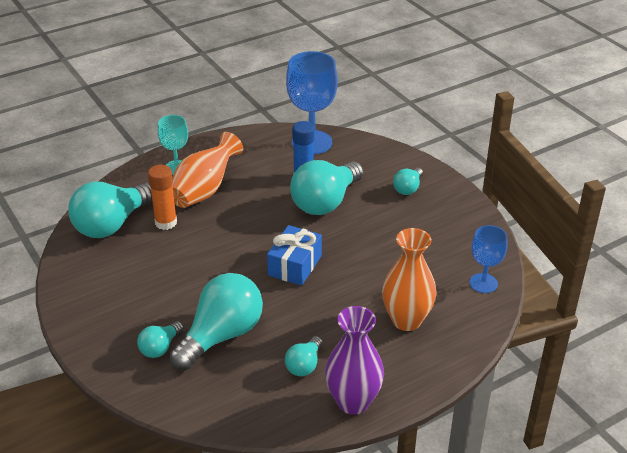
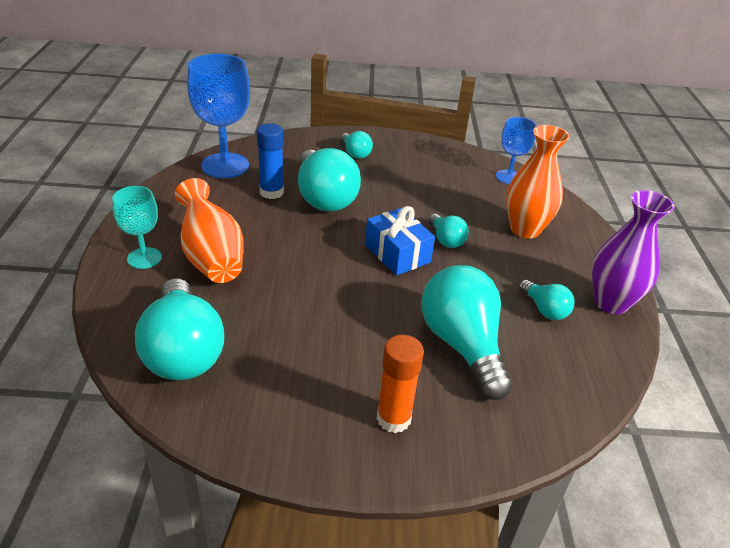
camera: 60 degrees left, 0 degrees up
(160, 347) = (446, 401): turquoise light bulb -> turquoise light bulb (446, 240)
(166, 223) = (233, 307): orange glue stick -> orange glue stick (393, 418)

